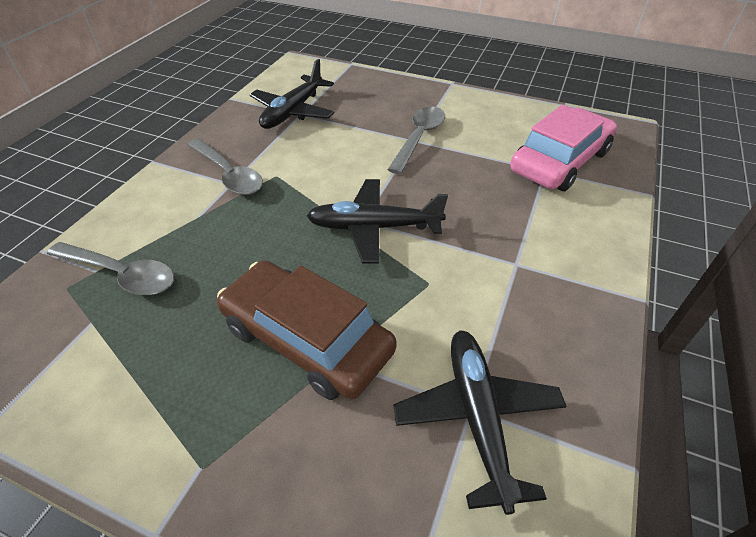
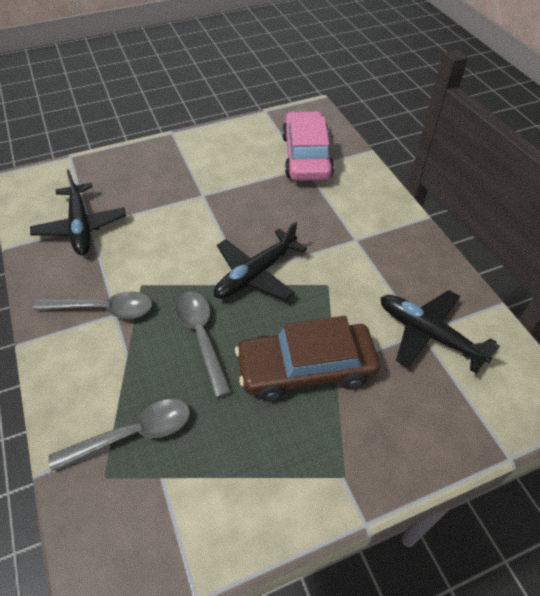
camera: 45 degrees left, 5 degrees up
(419, 138) = (204, 192): grey spoon -> grey spoon (201, 337)

